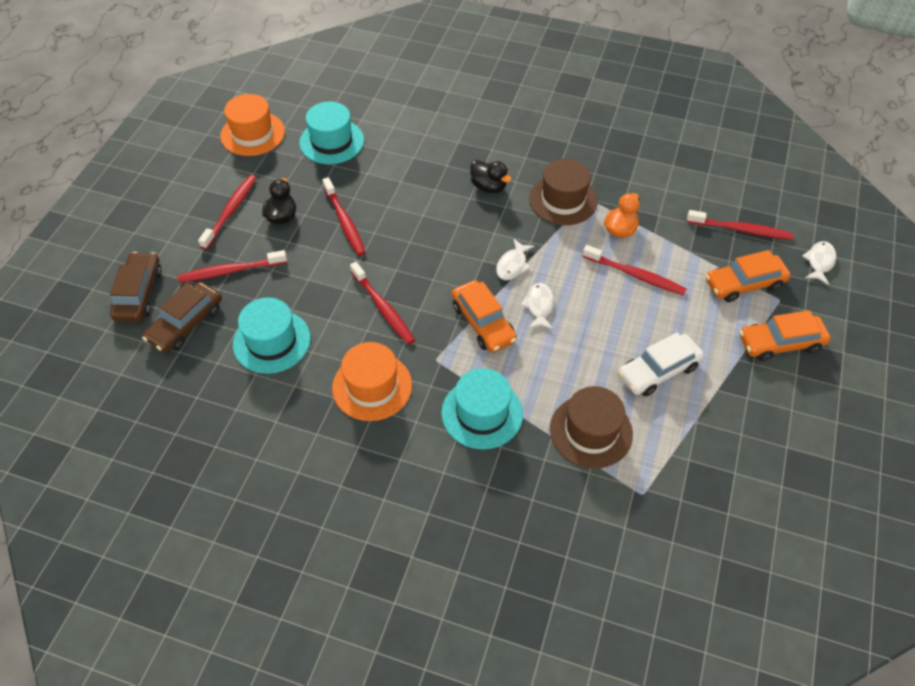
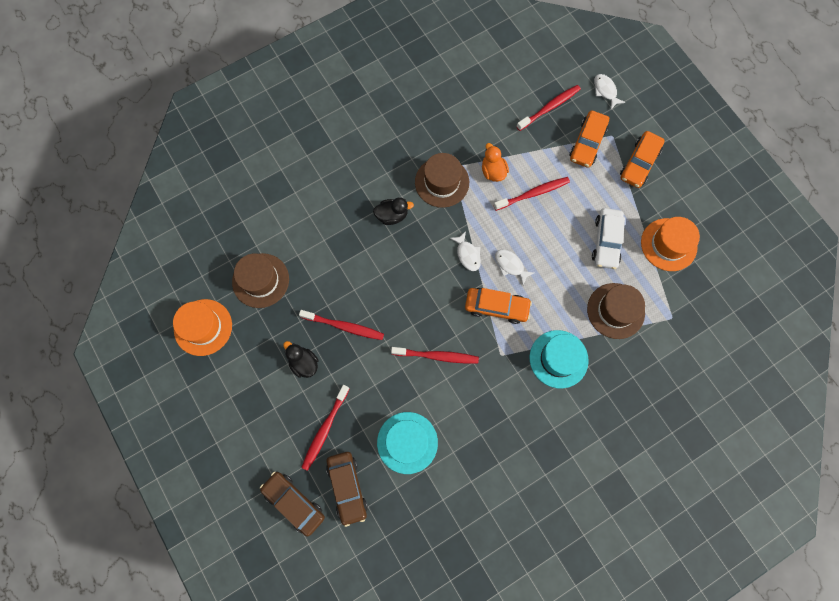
camera: 50 degrees left, 20 degrees up
(231, 211) = (268, 393): red toothbrush -> none
(331, 141) = (260, 280): turquoise hat -> brown hat
(372, 386) = (490, 406): orange hat -> orange hat (668, 244)

